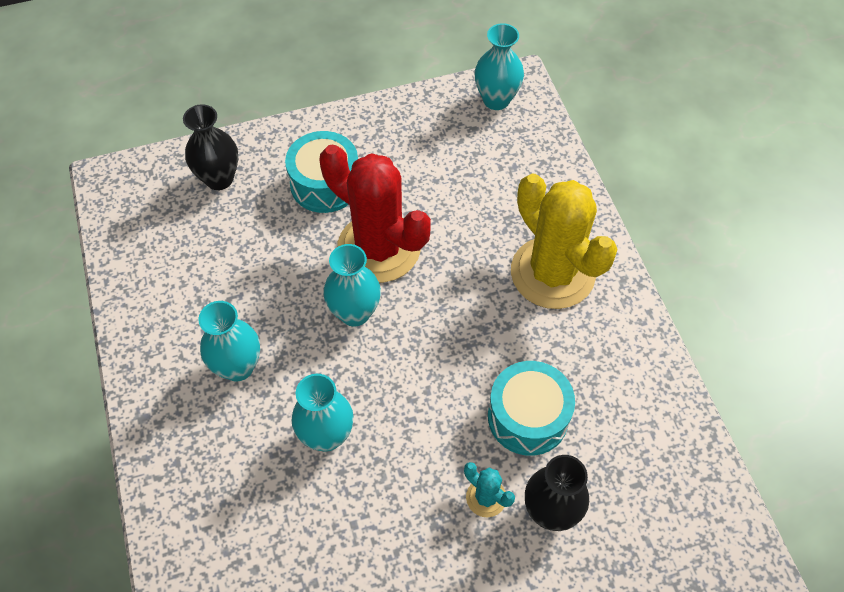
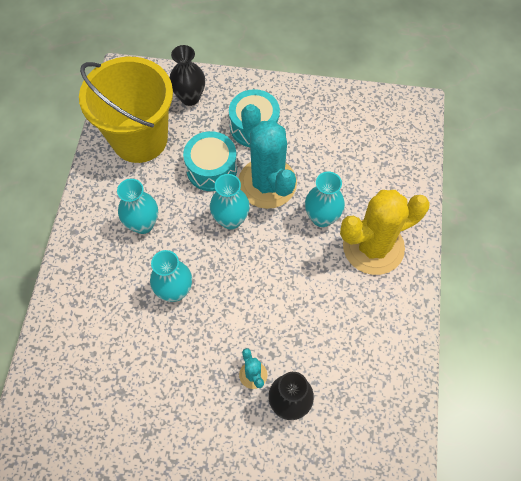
camera: 25 degrees right, 5 degrees up
(176, 257) = (139, 139): none -> yellow bucket
(379, 248) = (267, 183): red cactus -> turquoise cactus
(496, 100) = (397, 112): turquoise vase -> turquoise vase (322, 217)
(528, 417) = (306, 335): turquoise drum -> turquoise drum (211, 169)
(552, 273) = (373, 247): yellow cactus -> yellow cactus turned 75 degrees clockwise

